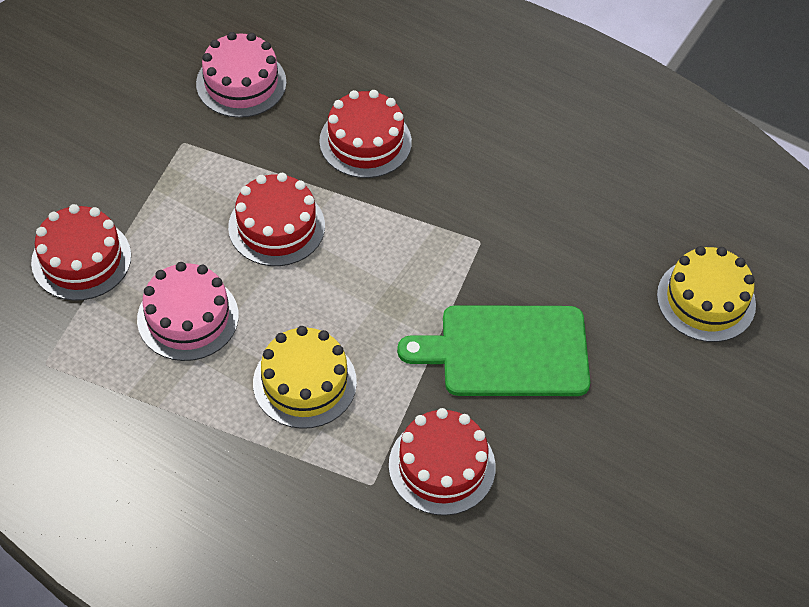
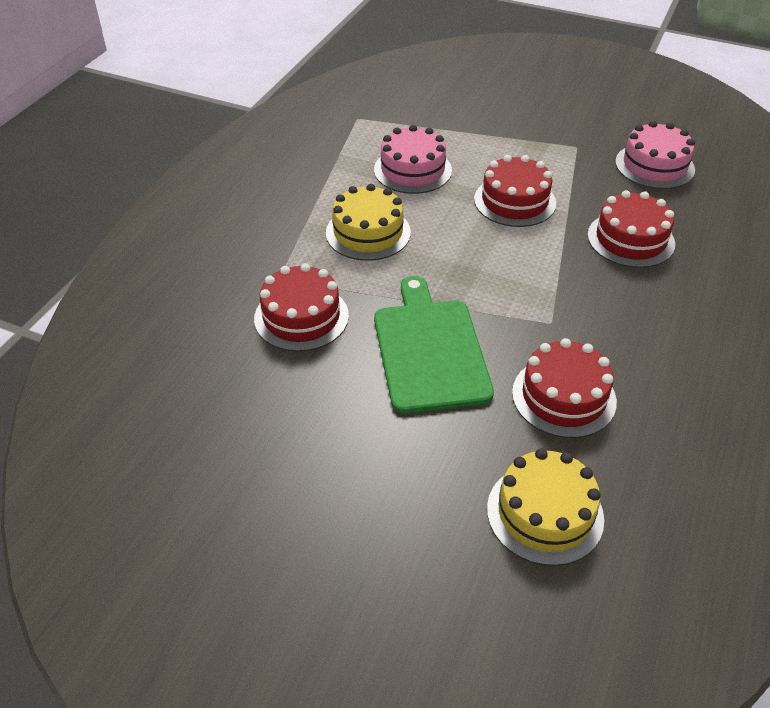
camera: 85 degrees right, 10 degrees down
(81, 259) = (448, 119): red cake -> red cake (563, 397)

